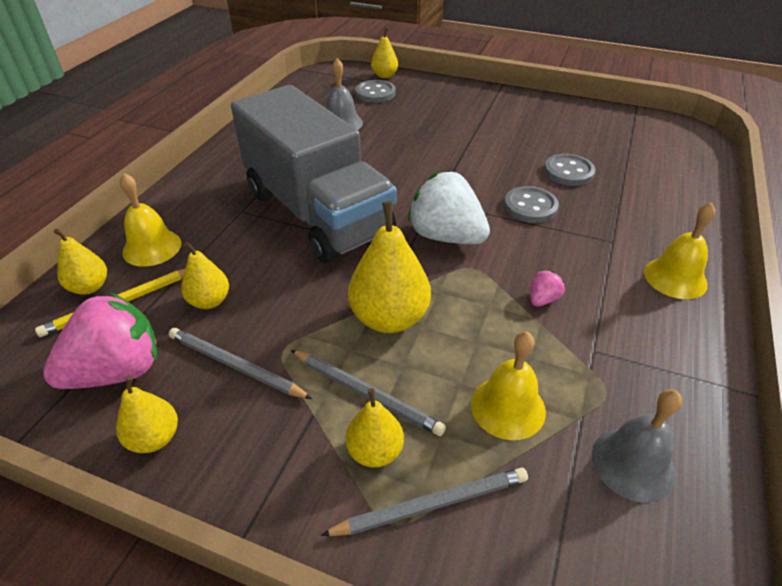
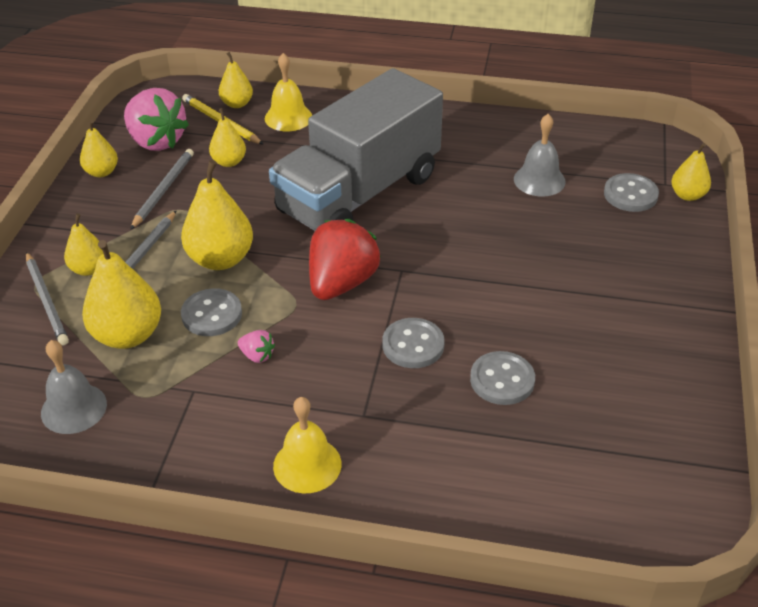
camera: 80 degrees right, 0 degrees up
(446, 236) = (341, 283): white strawberry -> red strawberry
(479, 330) = (212, 314): none -> grey button
(508, 407) = (128, 335): yellow bell -> yellow pear

